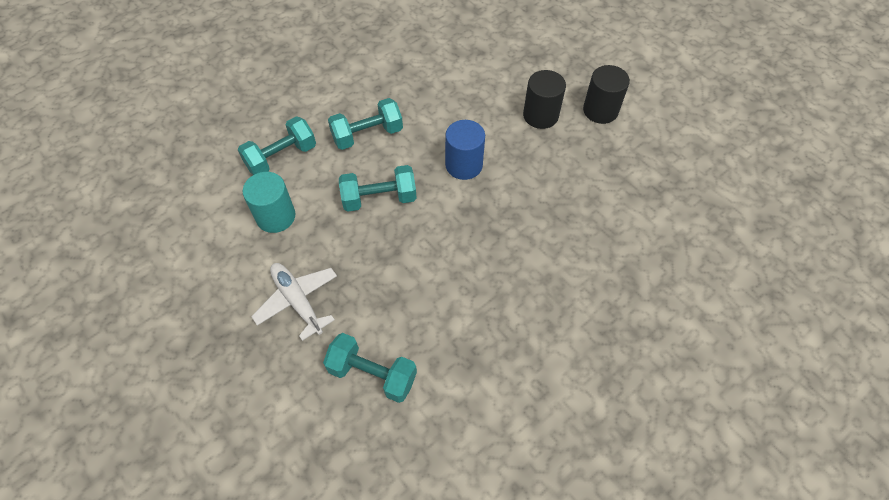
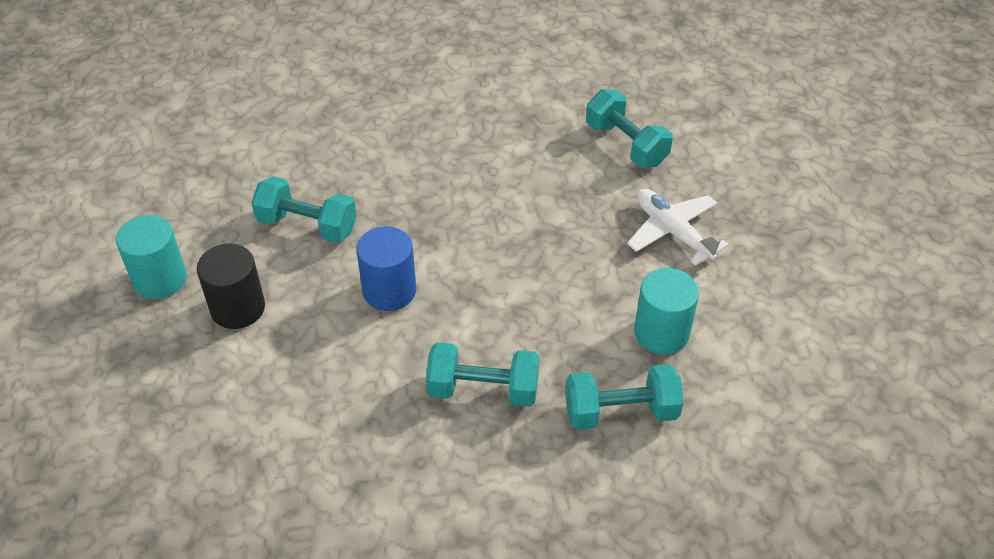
camera: 150 degrees left, 10 degrees down
(297, 301) = (673, 232): white plane -> white plane turned 150 degrees clockwise
(379, 198) = (521, 297): turquoise dumbbell -> turquoise dumbbell (307, 225)
(600, 110) = (160, 279): black cylinder -> turquoise cylinder

